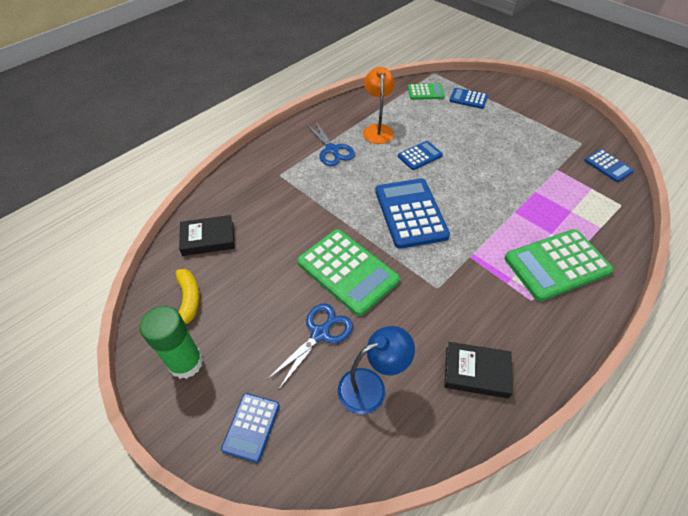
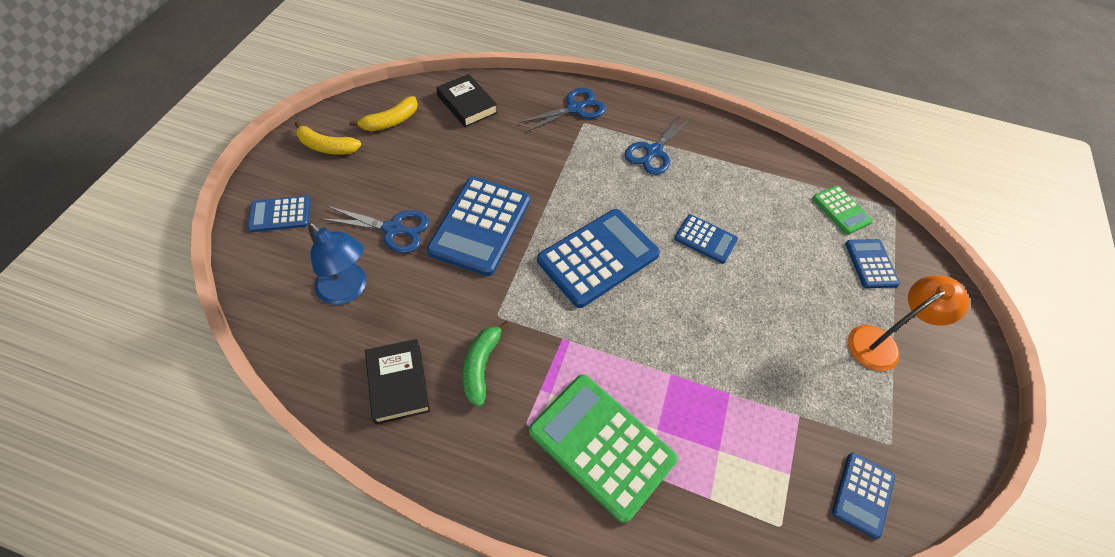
camera: 60 degrees right, 5 degrees up
(186, 363) = (327, 147): green glue stick -> yellow banana
(261, 175) = (575, 109): none -> blue scissors
(347, 271) = (480, 226): green calculator -> blue calculator
(377, 129) = (722, 182): orange lamp -> orange lamp (881, 343)
(478, 312) = (481, 366): none -> green banana

